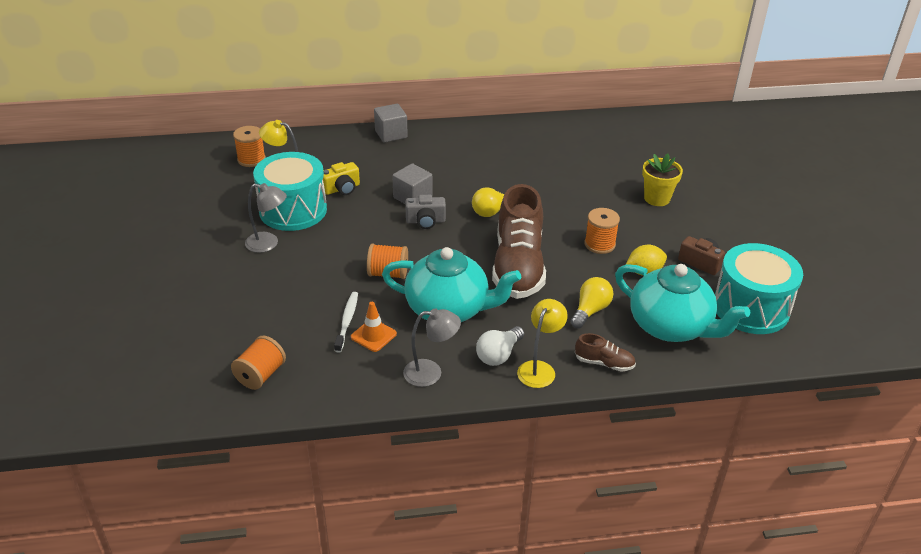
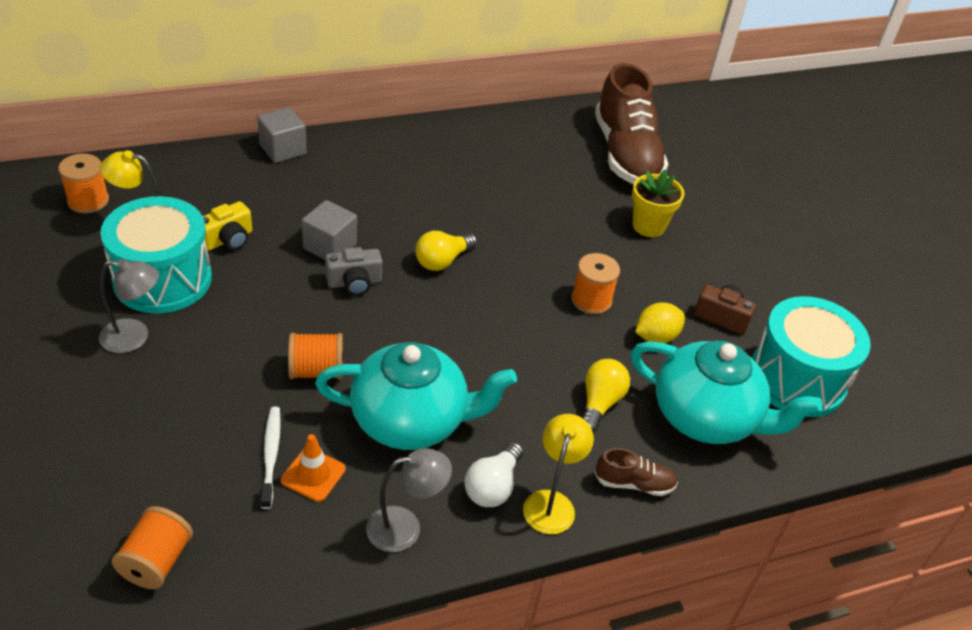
camera: 15 degrees left, 5 degrees up
(518, 266) = (492, 343): brown shoe -> brown shoe (626, 154)

